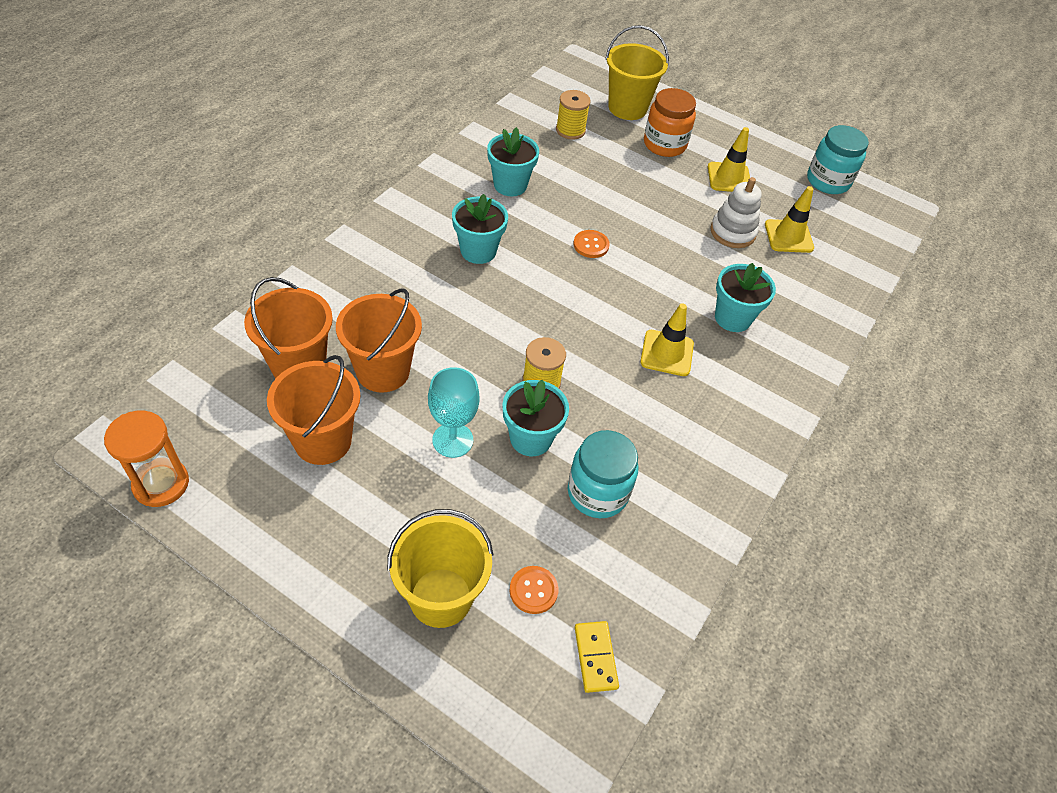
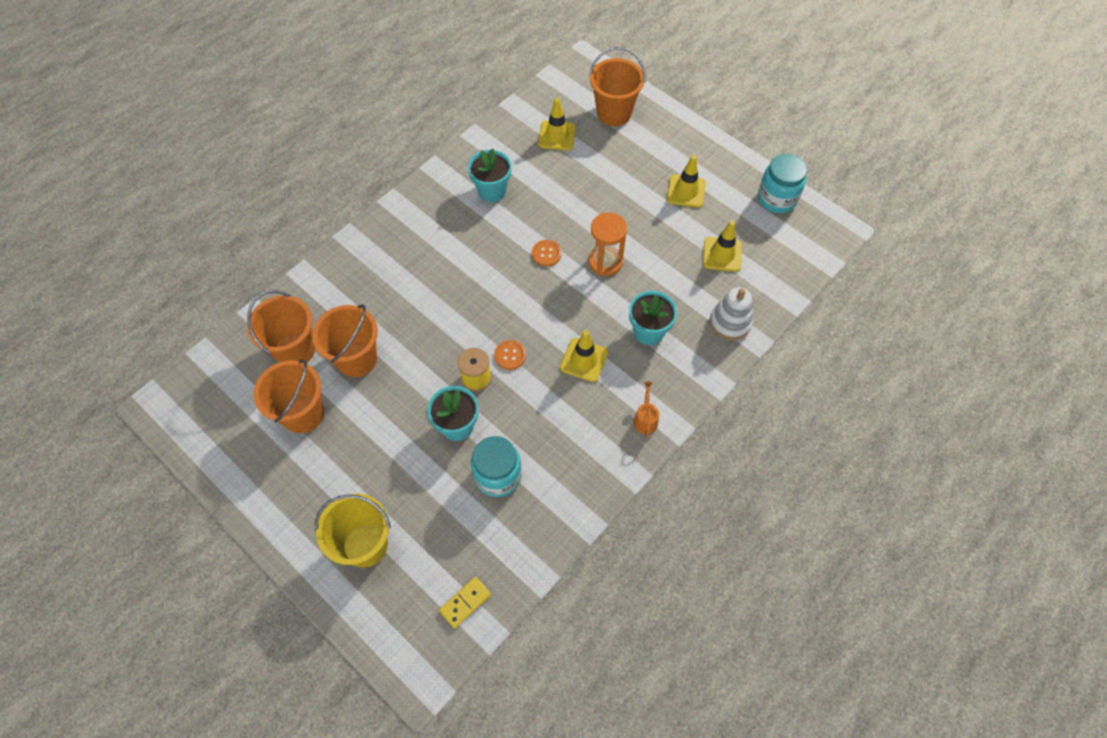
camera: 15 degrees right, 10 degrees up
(161, 484) = (186, 437): orange hourglass -> orange hourglass (605, 261)
(452, 440) = (398, 422): turquoise goblet -> none
(478, 251) = (452, 254): turquoise flower pot -> none
(533, 590) = (432, 547): orange button -> orange button (510, 355)
(570, 130) = (557, 136): yellow spool -> yellow traffic cone
(595, 657) = (465, 602): yellow domino -> yellow domino turned 45 degrees clockwise
(627, 108) = (614, 113): yellow bucket -> orange bucket
(664, 144) = (637, 153): orange jar -> none
(732, 232) = (673, 247): white stacking toy -> white stacking toy (730, 322)
(759, 412) = (645, 419): none -> orange watering can

